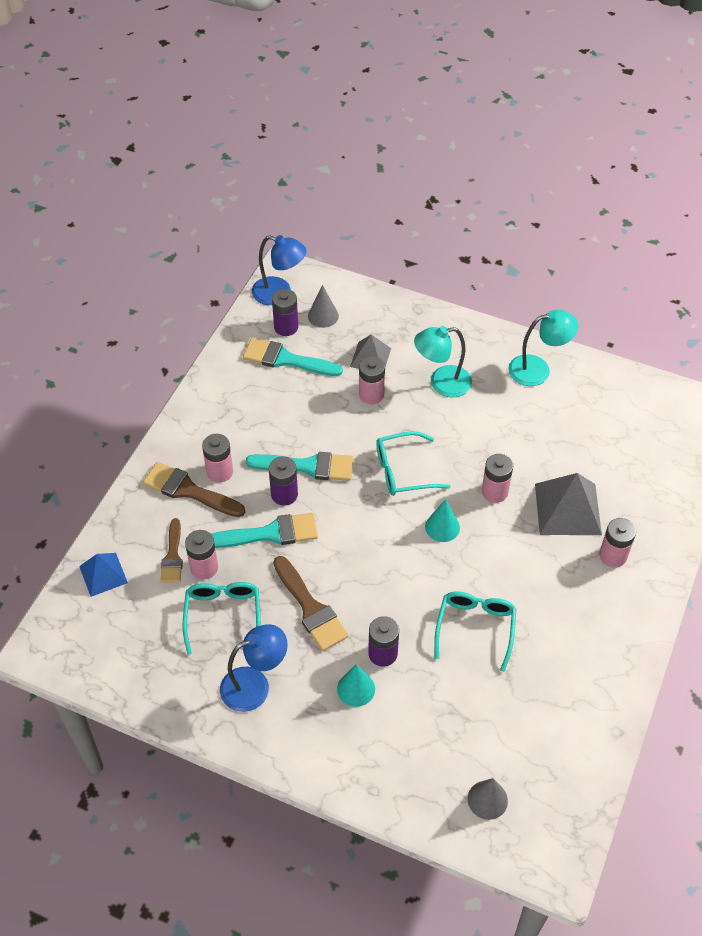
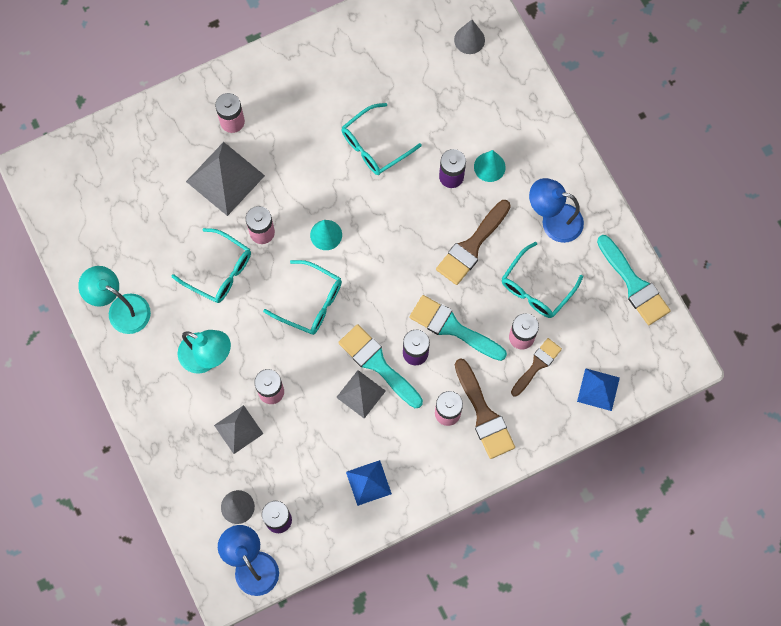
camera: 140 degrees left, 20 degrees up
(241, 389) = (368, 482): none -> blue pyramid
(286, 359) = (307, 484): turquoise brush -> turquoise brush (634, 284)
(301, 438) = (361, 394): none -> grey pyramid
(310, 608) = (472, 246): brown brush -> brown brush turned 150 degrees counterclockwise
(495, 442) = (220, 271): none -> turquoise glasses

